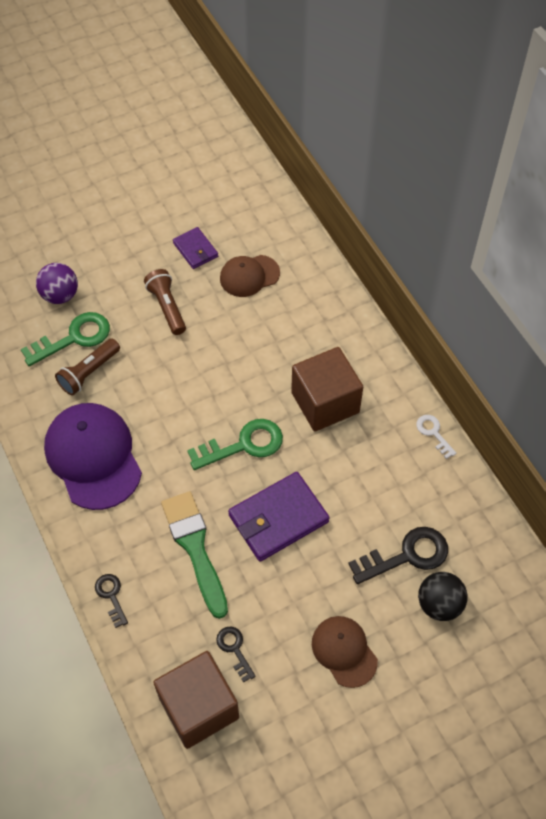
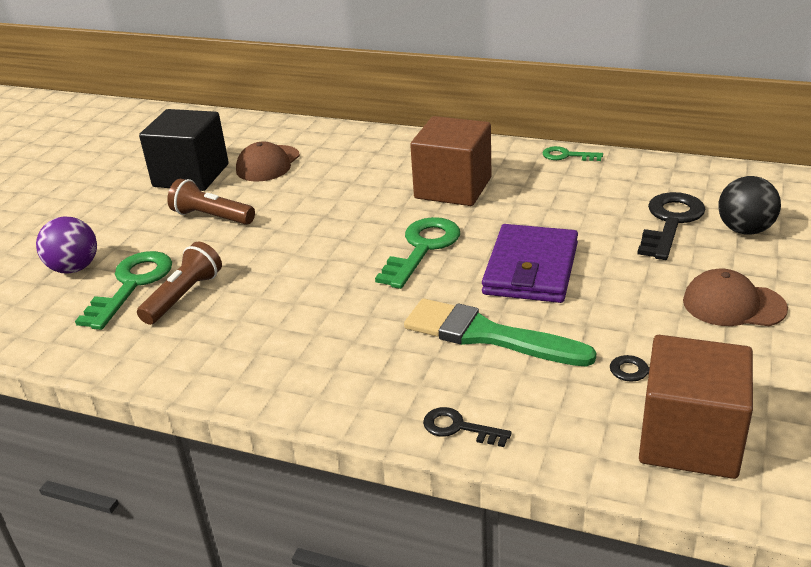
camera: 40 degrees left, 25 degrees down
(89, 372) = (184, 296): brown flashlight -> brown flashlight turned 150 degrees counterclockwise
(93, 457) = (277, 345): purple cap -> none
(195, 250) = (191, 175): purple wallet -> black cube
(433, 433) = (567, 156): white key -> green key

